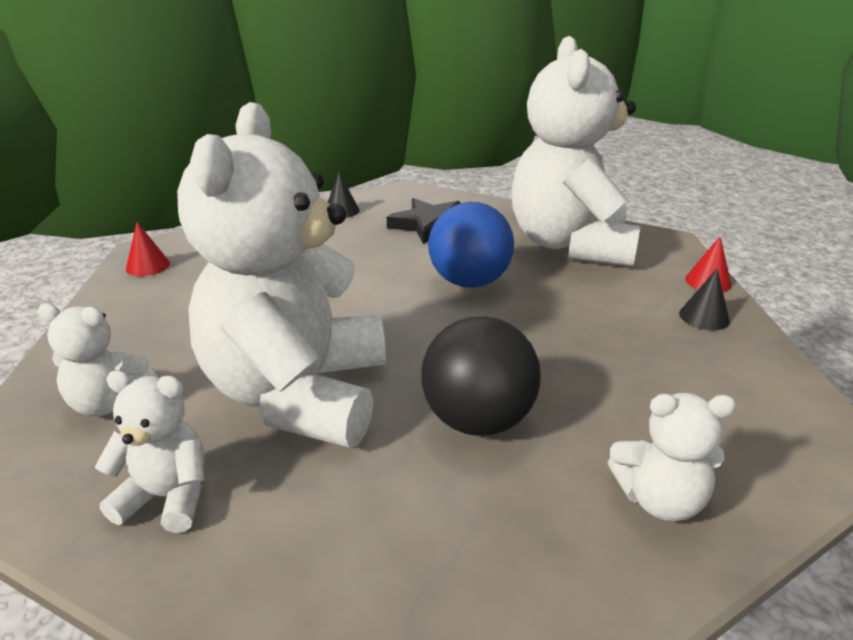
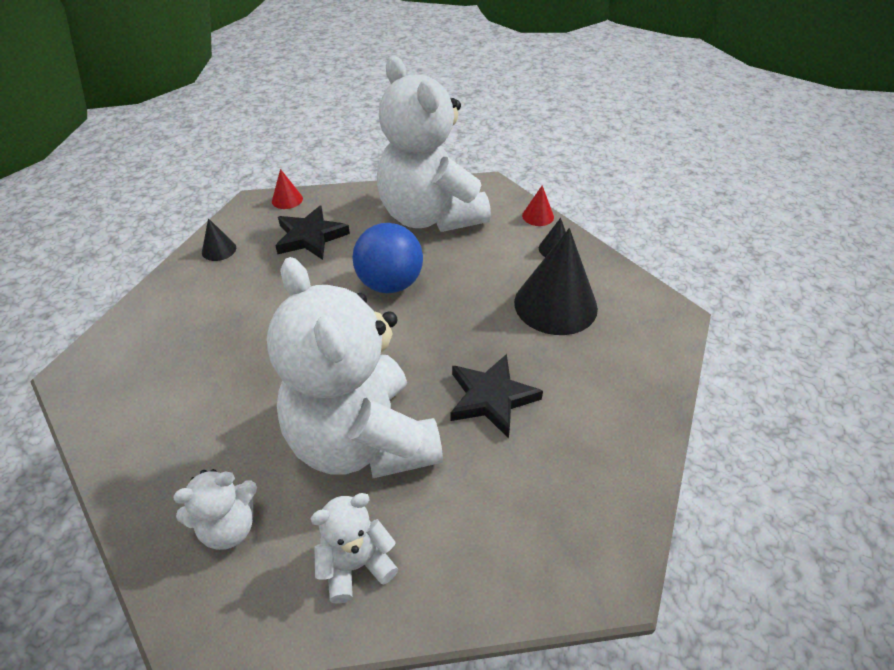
camera: 35 degrees left, 15 degrees up
(148, 266) = (100, 389): red cone -> red cone (287, 200)
(478, 421) = (491, 398): black ball -> black star
(653, 367) = (555, 305): none -> black cone
(659, 500) = (619, 397): white teddy bear -> none

